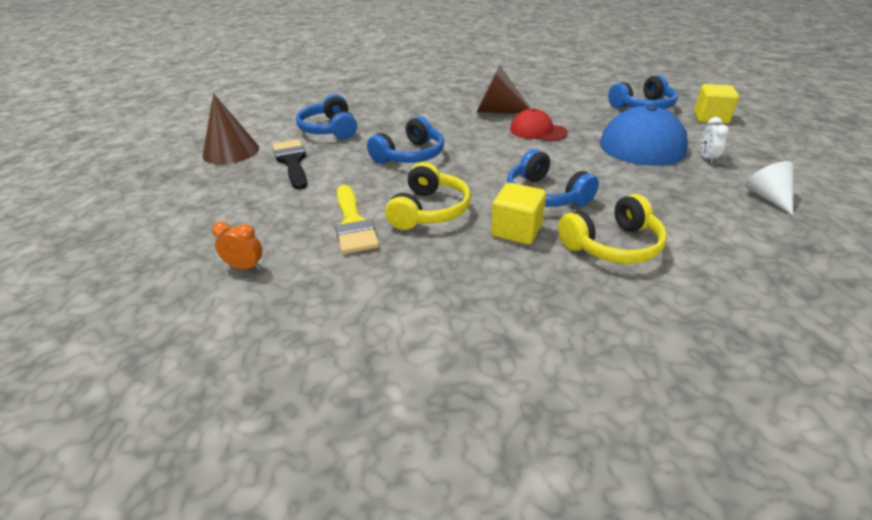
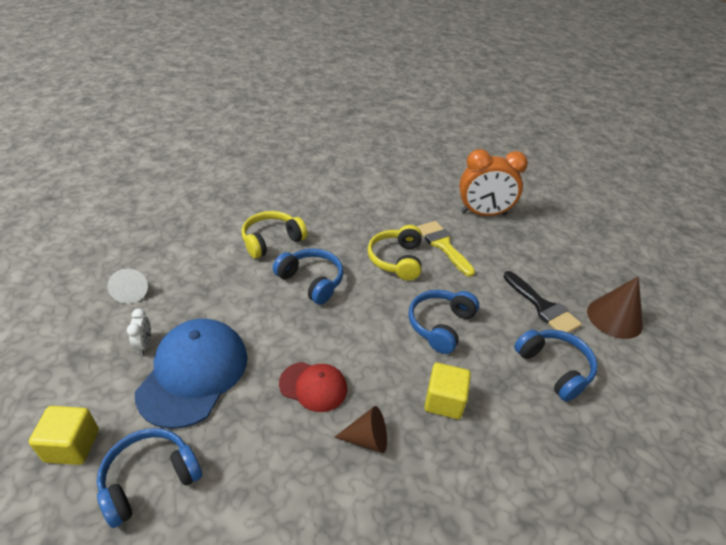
camera: 165 degrees right, 5 degrees up
(245, 267) = (483, 213): orange clock -> orange clock, size x2.39
(497, 111) = (367, 439): brown cone -> brown cone, size x0.66
(516, 231) = (333, 247): yellow cube -> yellow cube (444, 401)

